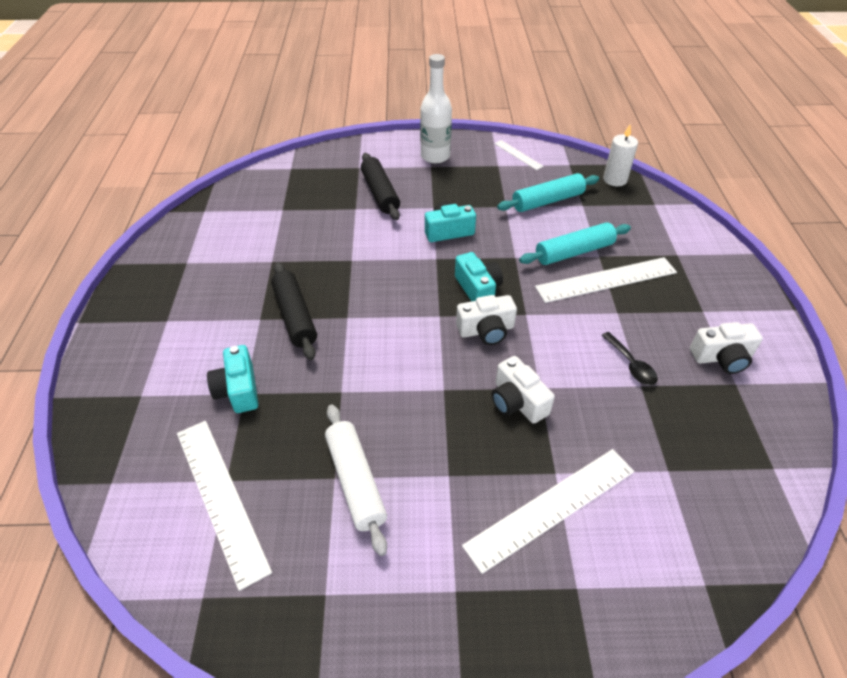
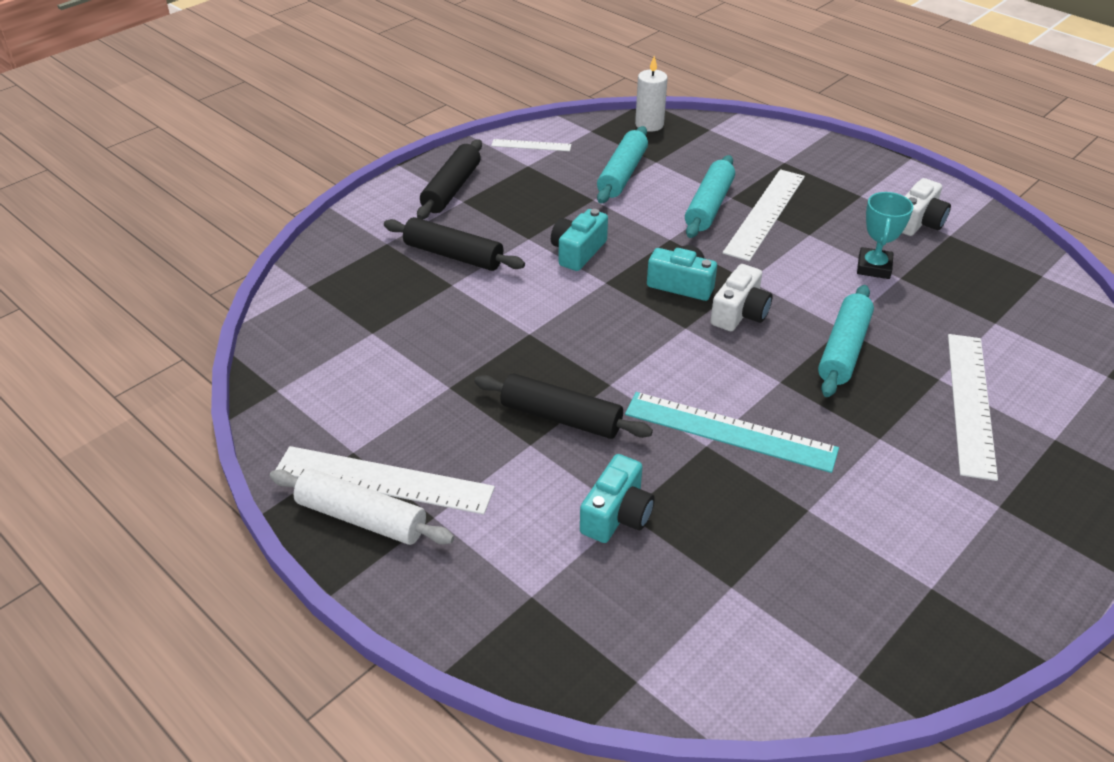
camera: 45 degrees left, 5 degrees down
(220, 498) = (750, 602): white ruler -> white ruler (383, 480)
(238, 390) = (617, 515): turquoise camera -> turquoise camera turned 90 degrees counterclockwise
(355, 481) = (827, 498): white rolling pin -> white rolling pin (361, 518)
(366, 394) = (730, 431): none -> turquoise ruler
(435, 156) = (452, 189): white bottle -> black rolling pin
(517, 401) = (843, 349): white camera -> turquoise rolling pin
(631, 365) = (874, 267): black spoon -> turquoise trophy

